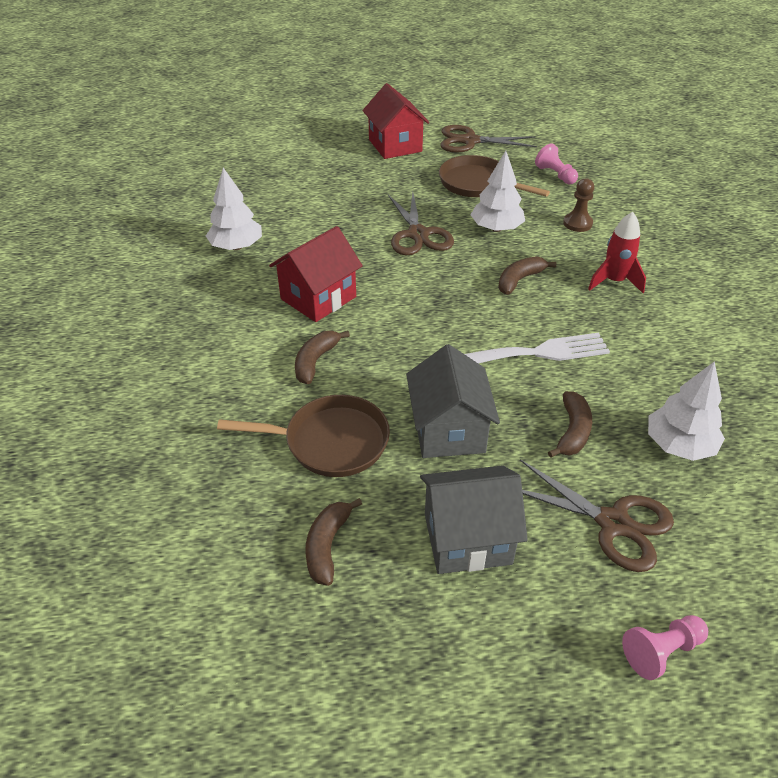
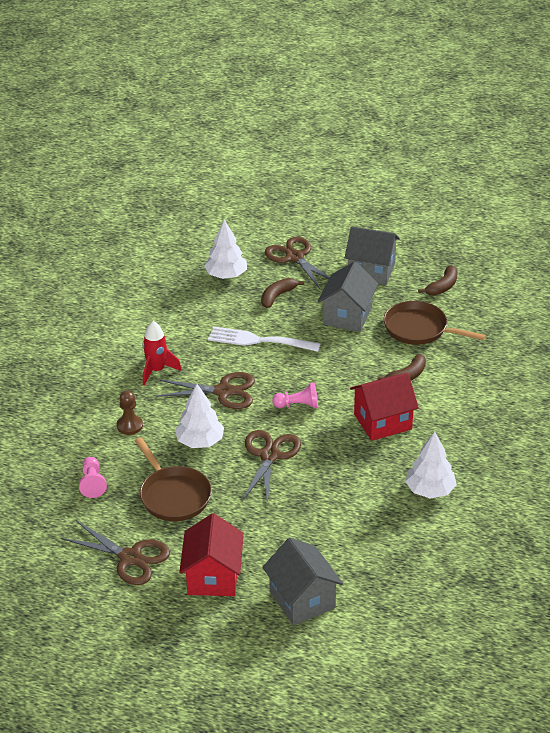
camera: 155 degrees left, 5 degrees down
(314, 149) = (302, 599): none -> grey house
(519, 280) = (223, 391): brown banana -> brown scissors
(661, 651) = (316, 218): pink pawn -> pink pawn (298, 405)

